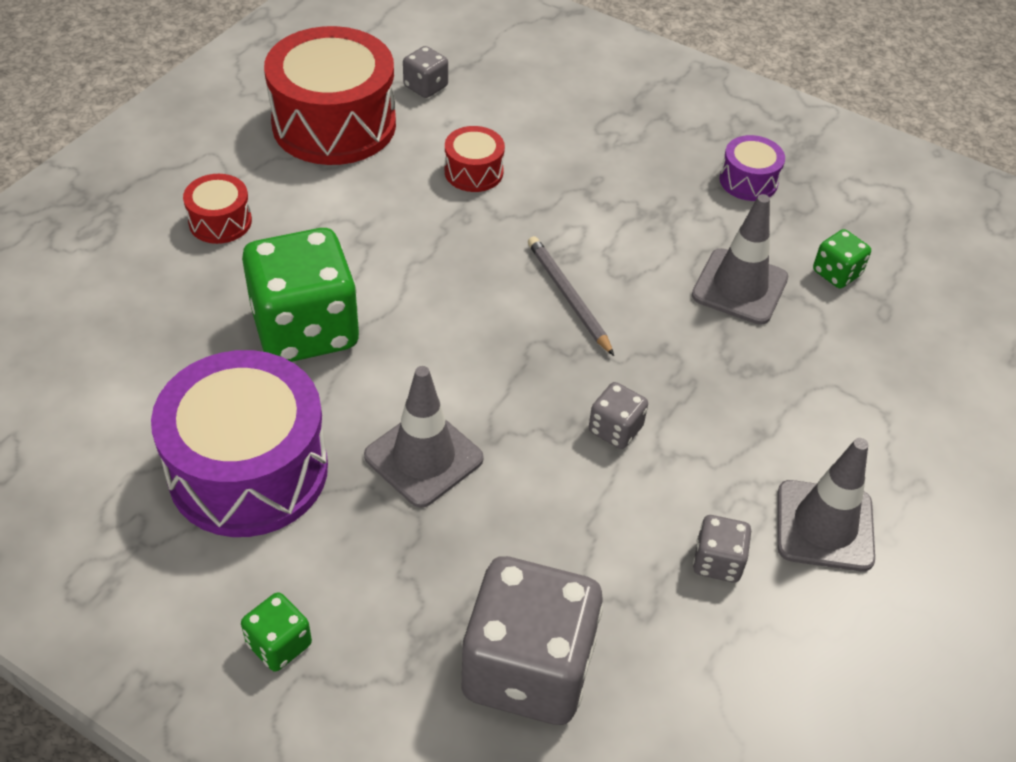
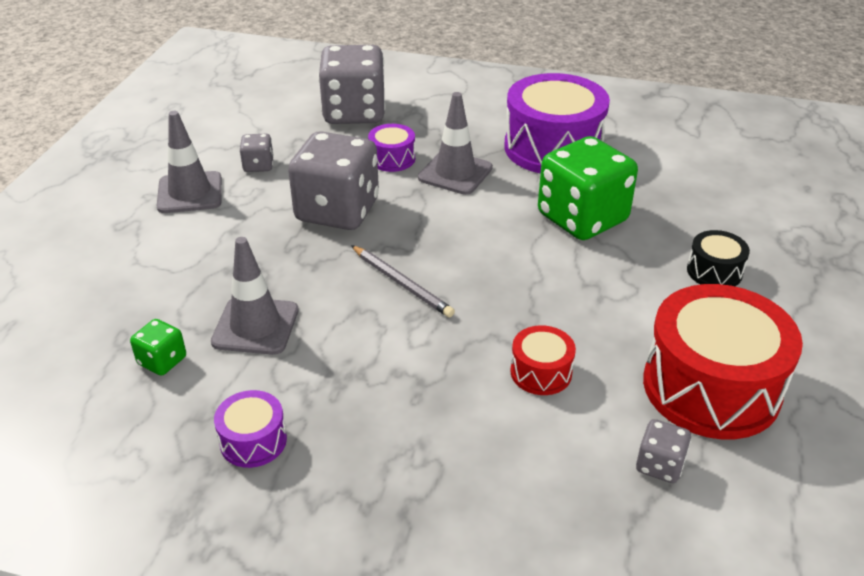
camera: 165 degrees right, 10 degrees down
(220, 221) = (714, 271): red drum -> black drum
(279, 644) = (481, 98): green dice -> none
(504, 517) = (392, 159): none -> purple drum
(615, 429) = (337, 211): grey dice -> grey dice, size x2.24

